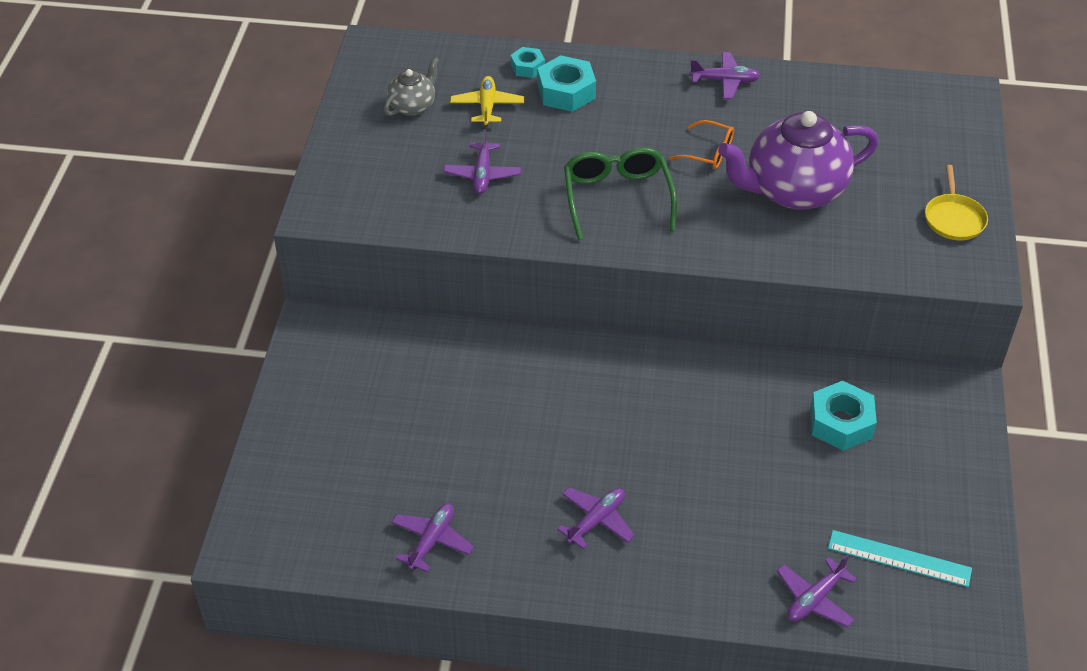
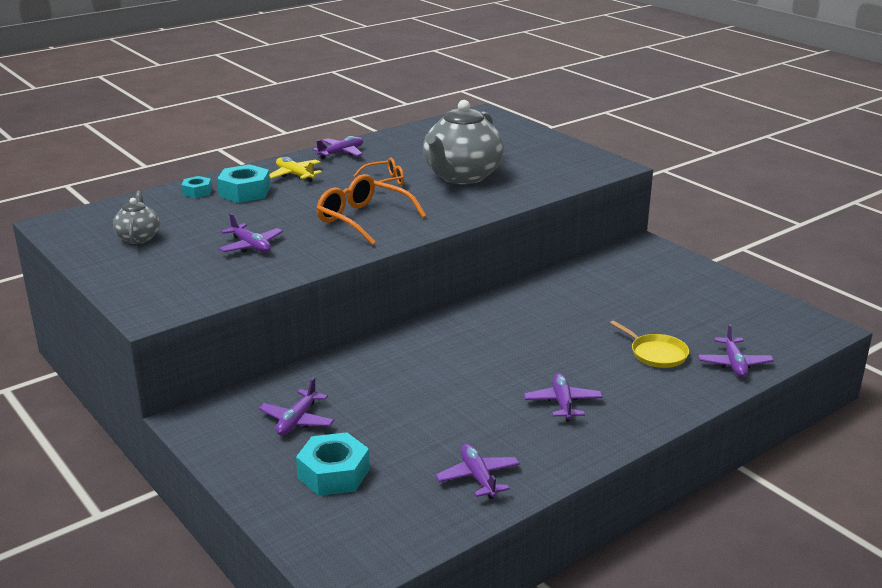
camera: 45 degrees left, 20 degrees down
(379, 380) = (297, 420): none -> purple plane
(487, 106) = (198, 217): yellow plane -> yellow plane (295, 175)
(617, 198) = (364, 219): green glasses -> orange glasses
(793, 191) = (462, 176): purple teapot -> grey teapot
(841, 423) = (614, 288): turquoise nut -> turquoise nut (333, 474)
(899, 558) = (739, 324): turquoise ruler -> none
(954, 218) = (562, 154): yellow pan -> yellow pan (656, 353)

